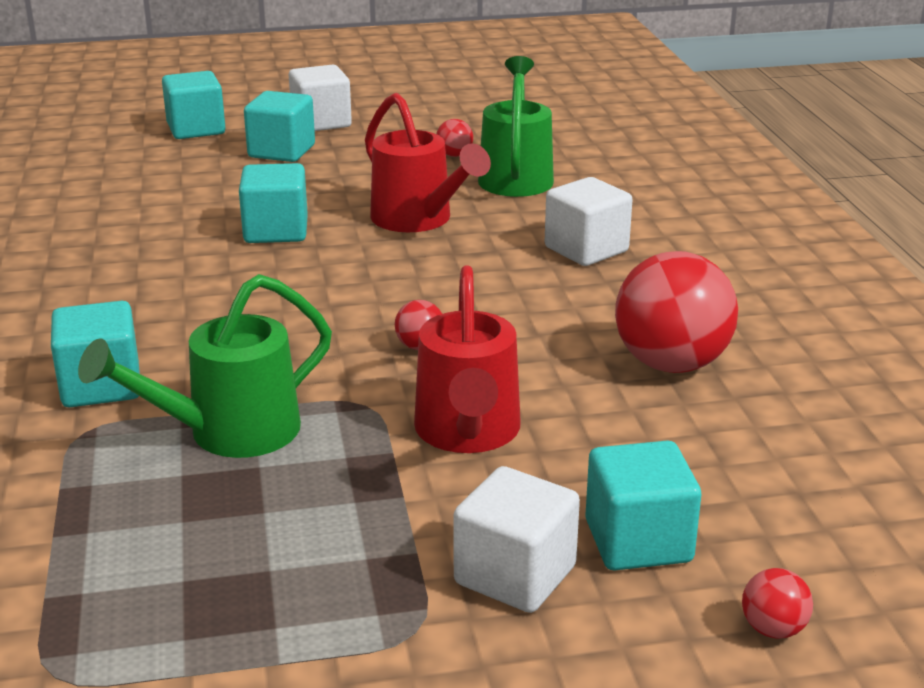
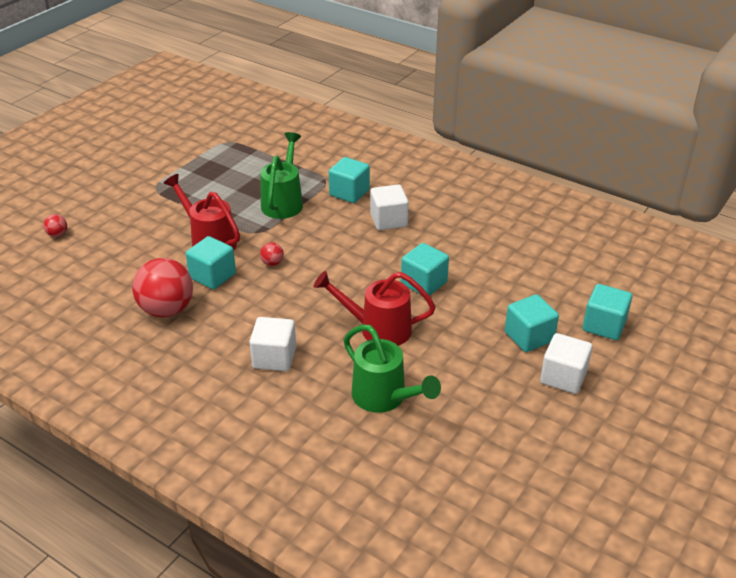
camera: 135 degrees right, 10 degrees up
(454, 155) = (444, 395): red ball -> none
(515, 575) = (144, 211): white cube -> white cube (388, 220)
(638, 541) = (117, 237): turquoise cube -> turquoise cube (212, 276)

